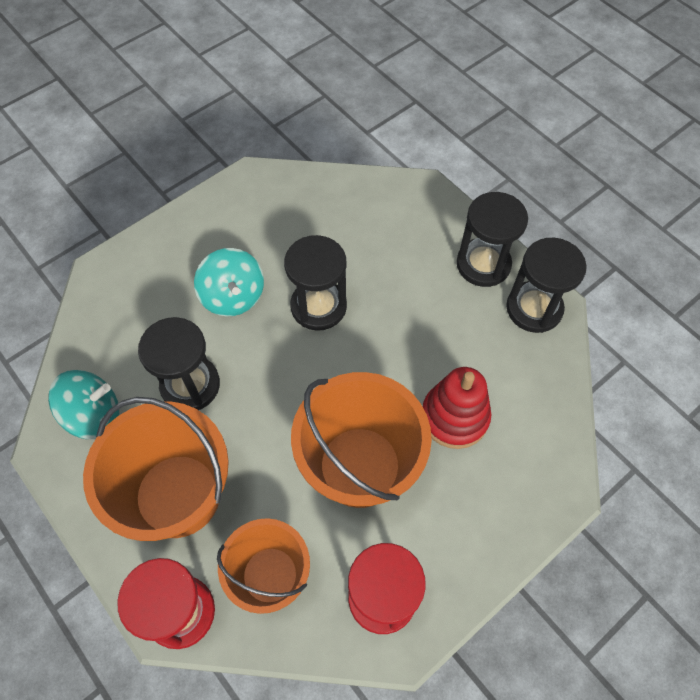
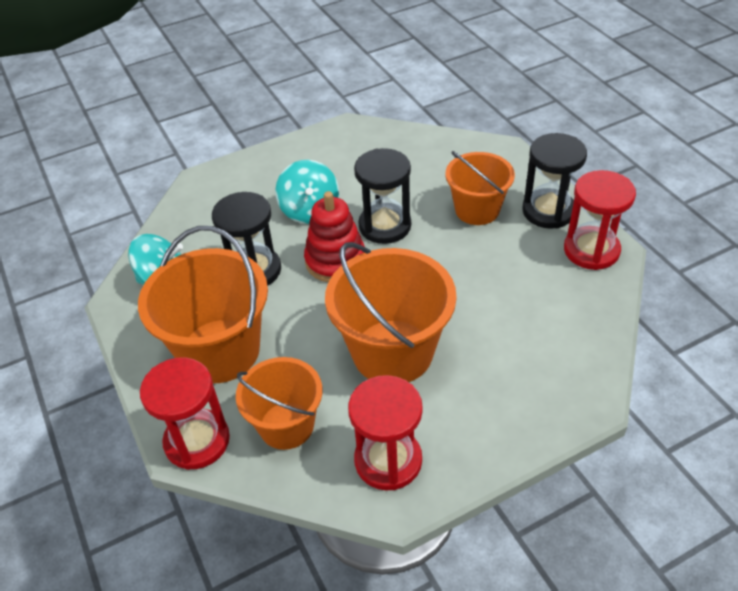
camera: 15 degrees right, 15 degrees down
(410, 272) = (477, 210): none -> orange bucket
(454, 417) = (493, 325): red stacking toy -> red stacking toy (335, 261)
(534, 308) = (591, 250): black hourglass -> red hourglass

